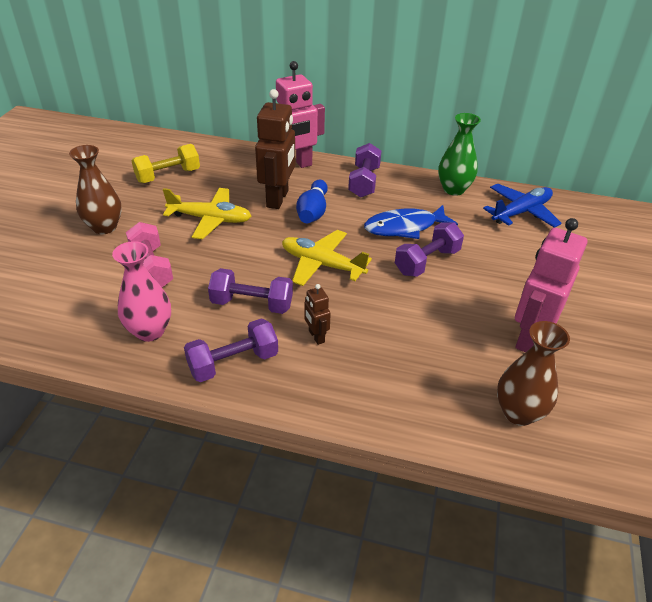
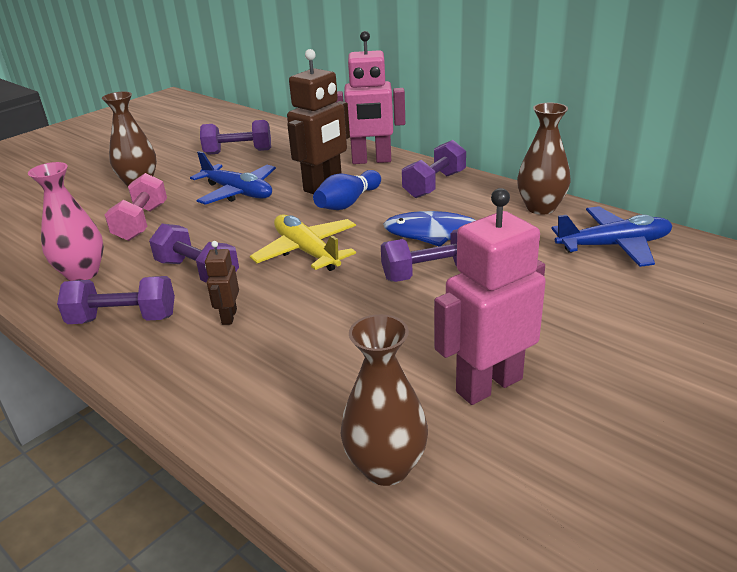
camera: 30 degrees right, 10 degrees down
(168, 176) = (238, 152): yellow dumbbell -> purple dumbbell
(210, 219) = (238, 192): yellow plane -> blue plane
(453, 189) = (541, 208): green vase -> brown vase

